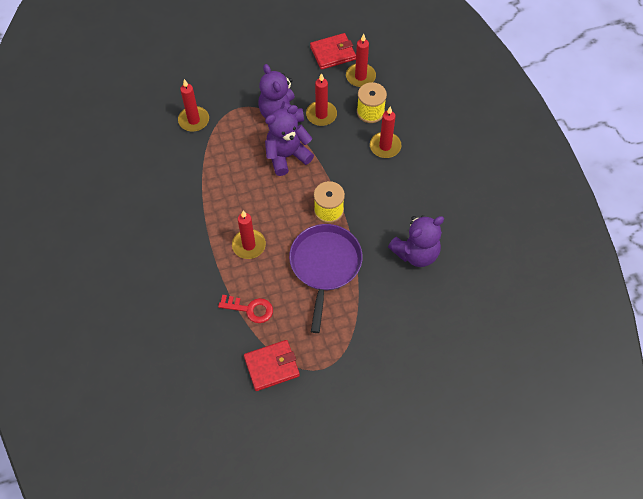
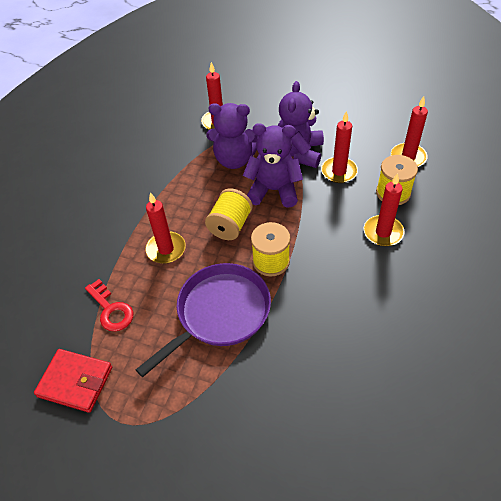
camera: 40 degrees right, 10 degrees down
(279, 201) = (230, 225): none -> yellow spool
(333, 53) = (395, 126): red wallet -> none
(416, 253) = (330, 362): purple teddy bear -> purple teddy bear (235, 159)

